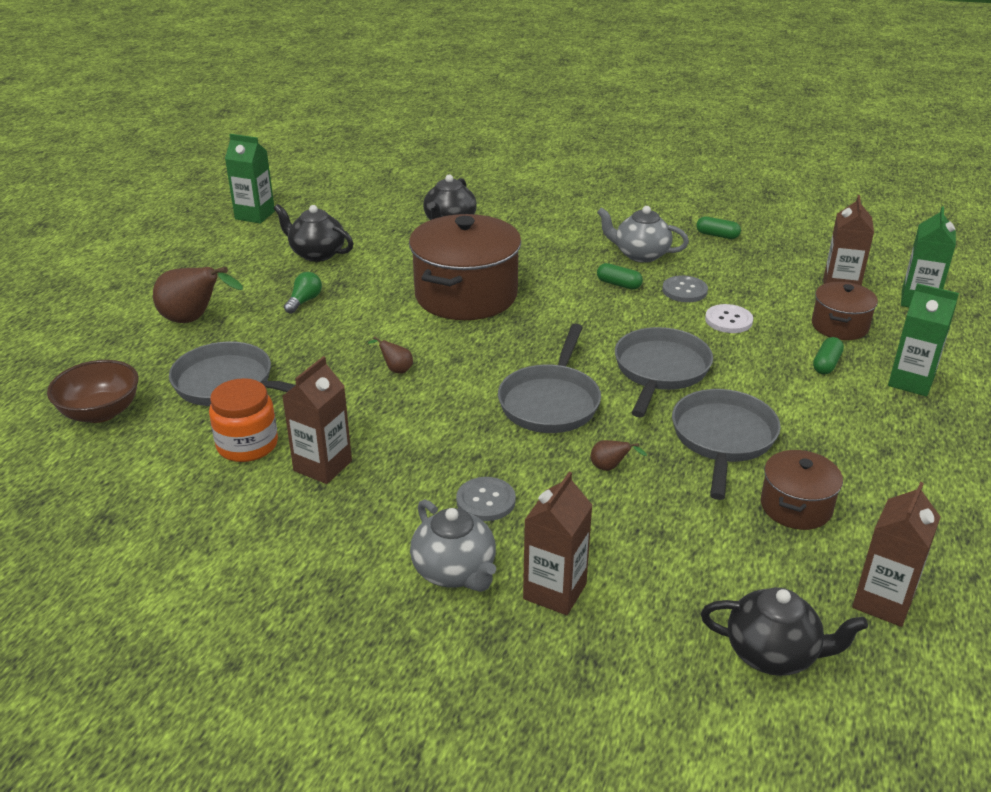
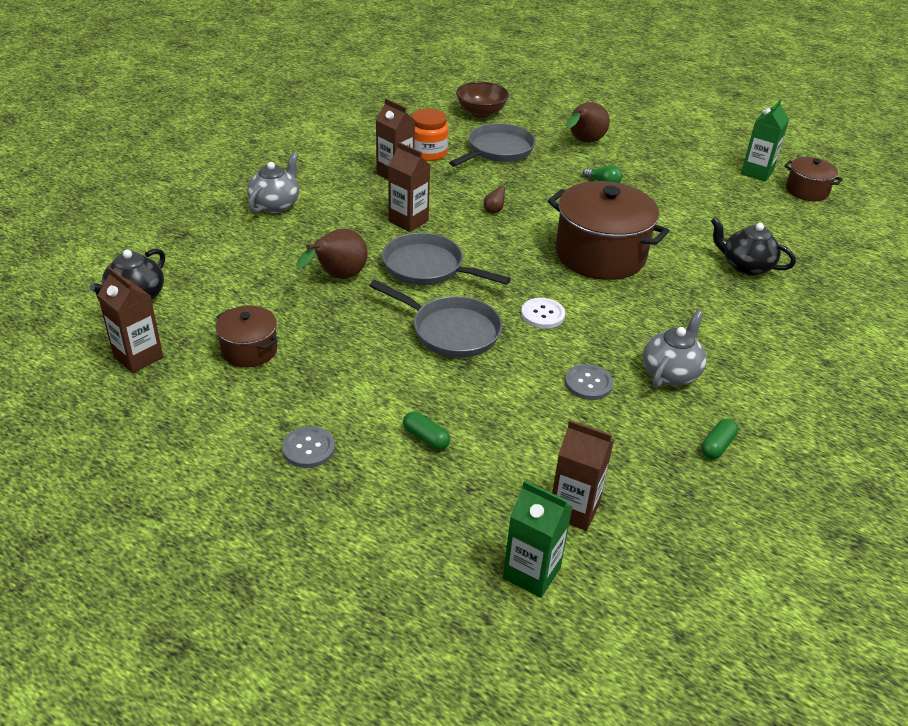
camera: 100 degrees right, 5 degrees up
(316, 253) = (683, 194): black teapot -> none
(455, 571) = (275, 205): grey teapot -> grey teapot turned 135 degrees clockwise
(486, 501) = (331, 224): grey button -> grey button (308, 448)
(555, 591) = (238, 233): brown carton -> brown carton (408, 221)
(610, 468) = (338, 277): brown pear -> brown pear, size x2.17
(618, 284) = (607, 343): green capsule -> none
(723, 439) = (344, 338): grey pan -> none
(728, 320) = (523, 397): white button -> white button (542, 314)
(839, 326) = (492, 476): brown pot -> brown pot (806, 191)
(911, 382) = (374, 488): green carton -> none

